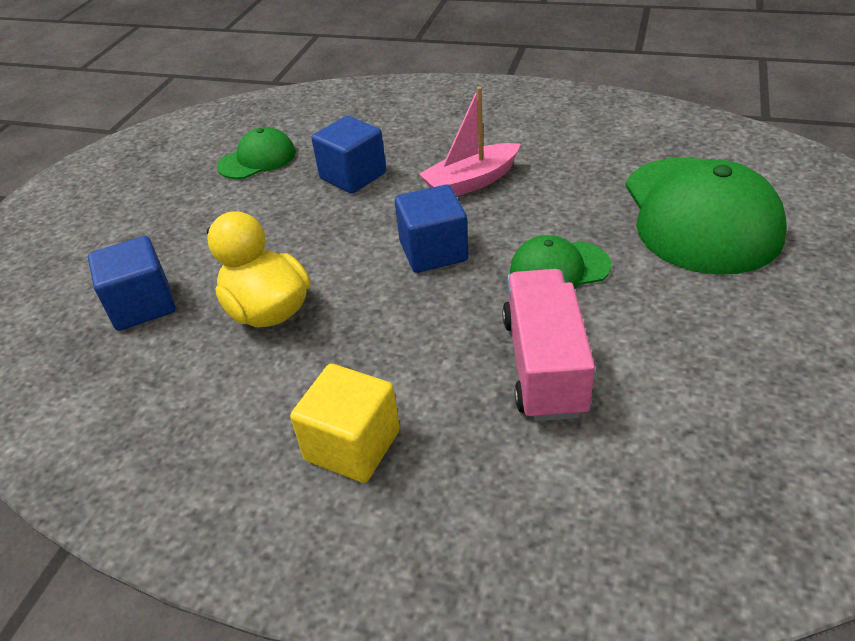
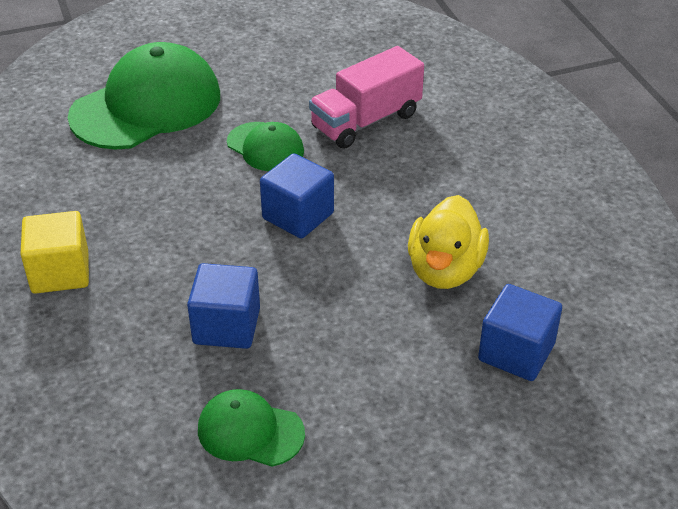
camera: 130 degrees left, 0 degrees up
(352, 445) = (501, 165): yellow cube -> yellow cube (60, 272)
(471, 182) = (181, 238): pink boat -> none

